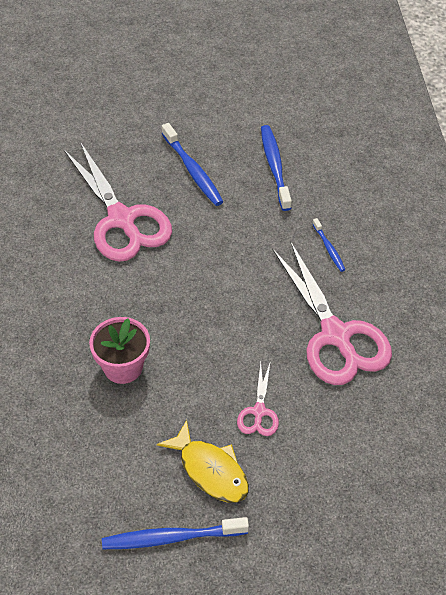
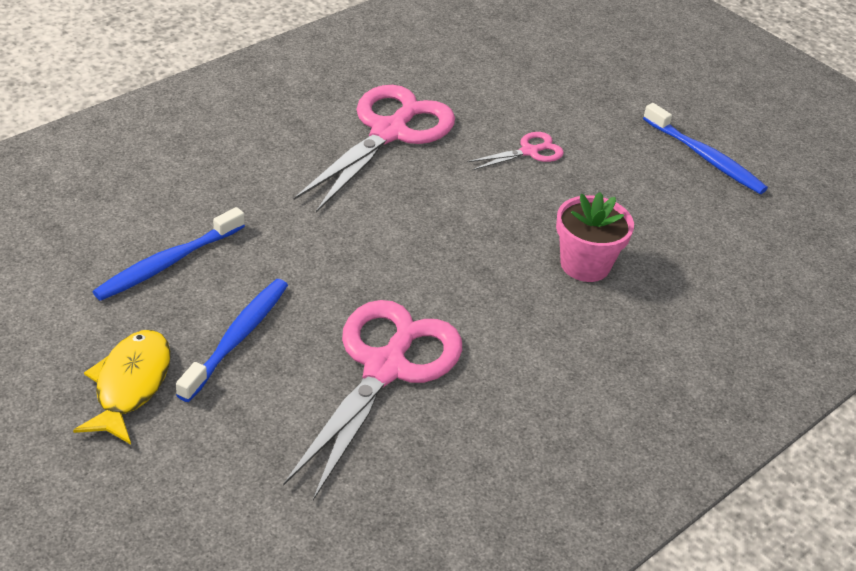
camera: 130 degrees left, 10 degrees down
(210, 470) = (620, 159): yellow fish -> yellow fish (130, 385)
(329, 248) = (272, 173): blue toothbrush -> none

